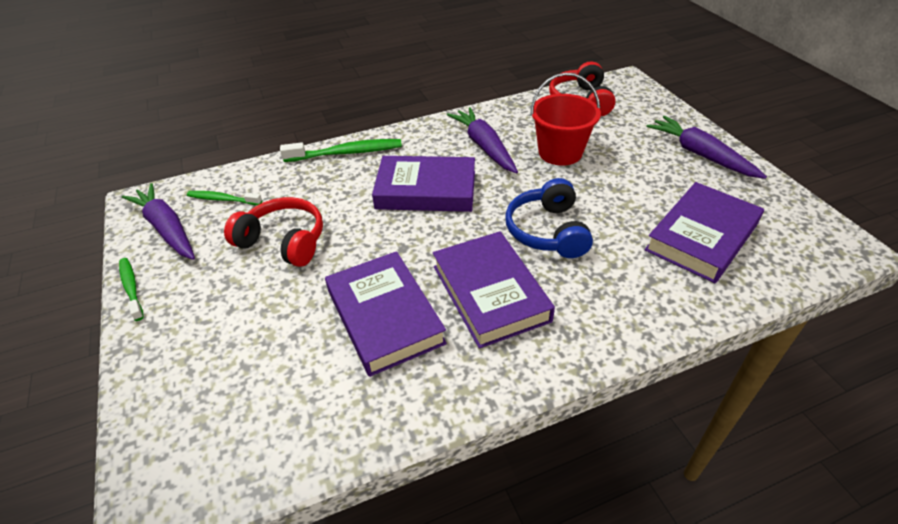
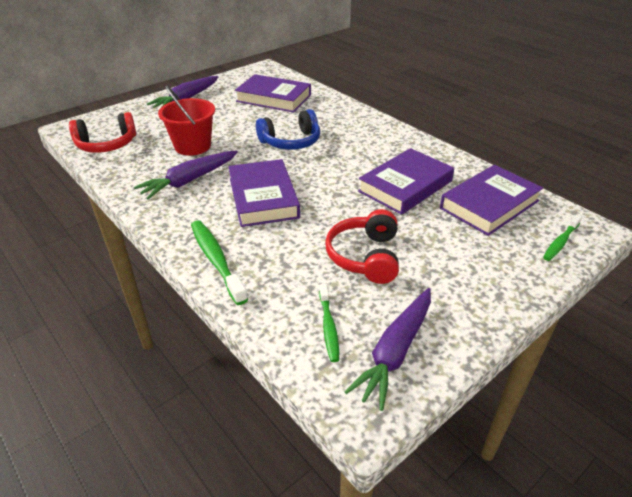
camera: 110 degrees left, 5 degrees down
(131, 288) = (479, 333): green toothbrush -> green toothbrush (560, 242)
(490, 293) = (359, 153): purple book -> purple book (489, 204)

